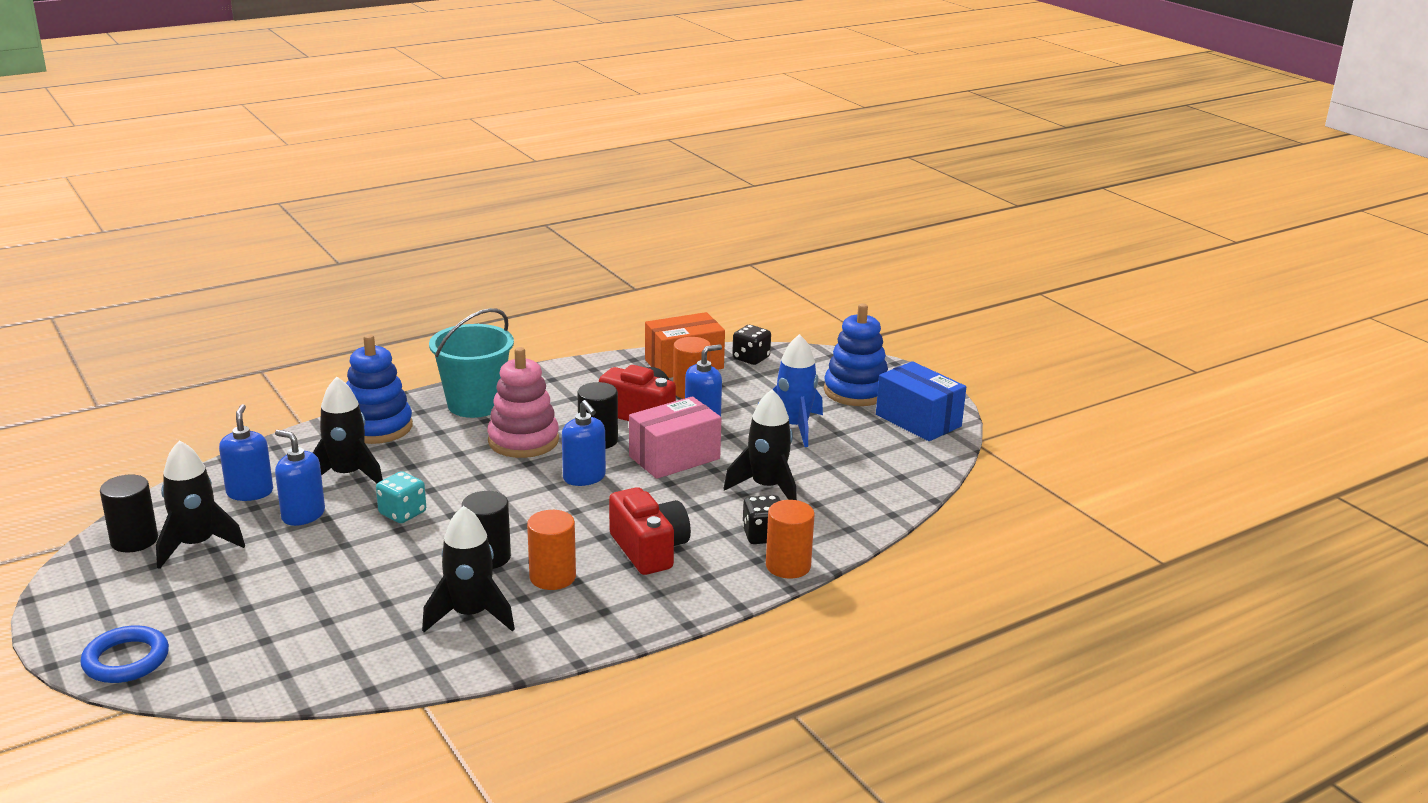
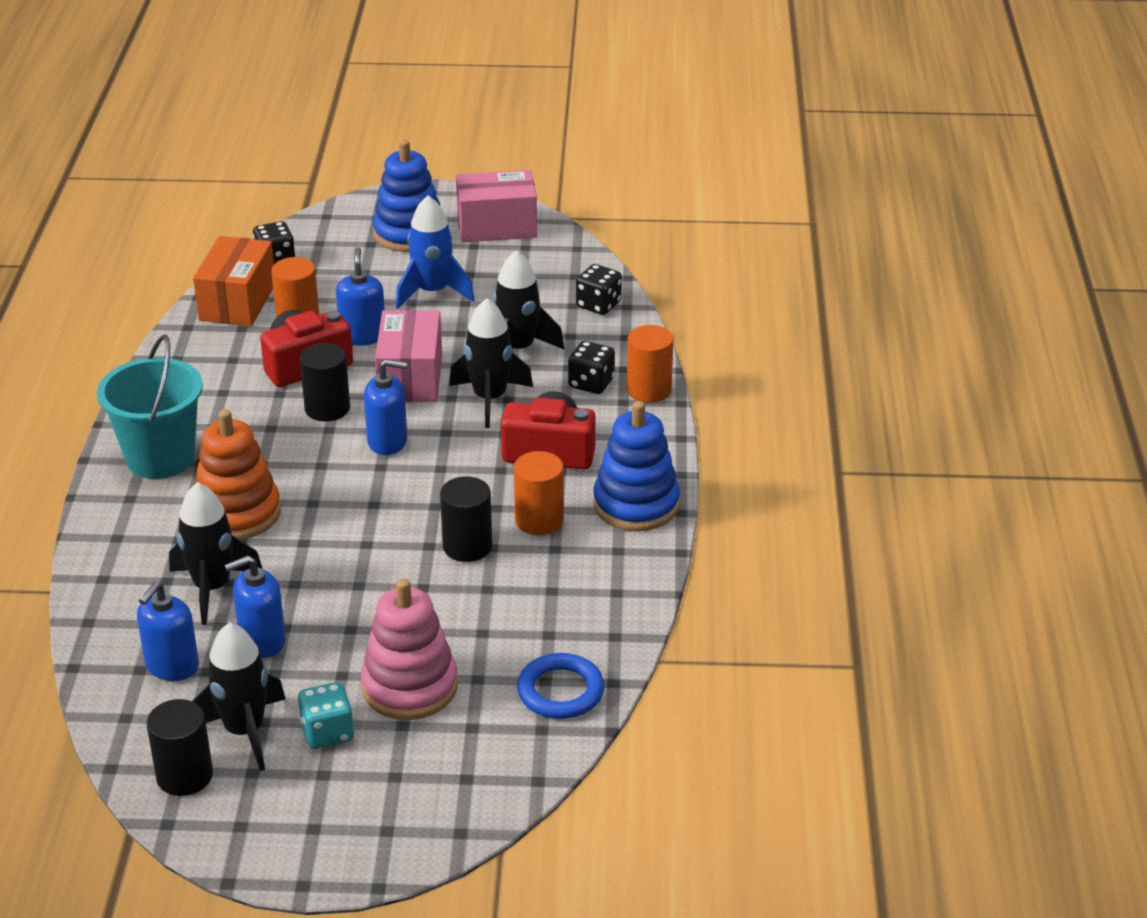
camera: 55 degrees left, 10 degrees up
(126, 660) = (419, 830): blue ring -> blue ring (560, 691)
(250, 492) = (172, 666): blue soap dispenser -> blue soap dispenser turned 90 degrees counterclockwise
(377, 427) = (131, 538): blue stacking toy -> blue stacking toy (636, 505)
(402, 513) = (331, 574): turquoise dice -> turquoise dice (327, 732)
(440, 453) = (237, 513): none -> orange stacking toy
(470, 615) = (553, 588): black rocket -> black rocket (490, 399)
(523, 441) = (274, 453): pink stacking toy -> pink stacking toy (409, 687)
(876, 500) = (598, 305): none -> black dice
(918, 420) = (497, 226): blue box -> pink box

